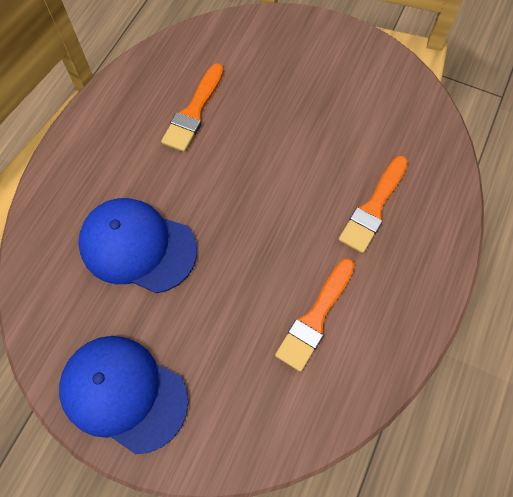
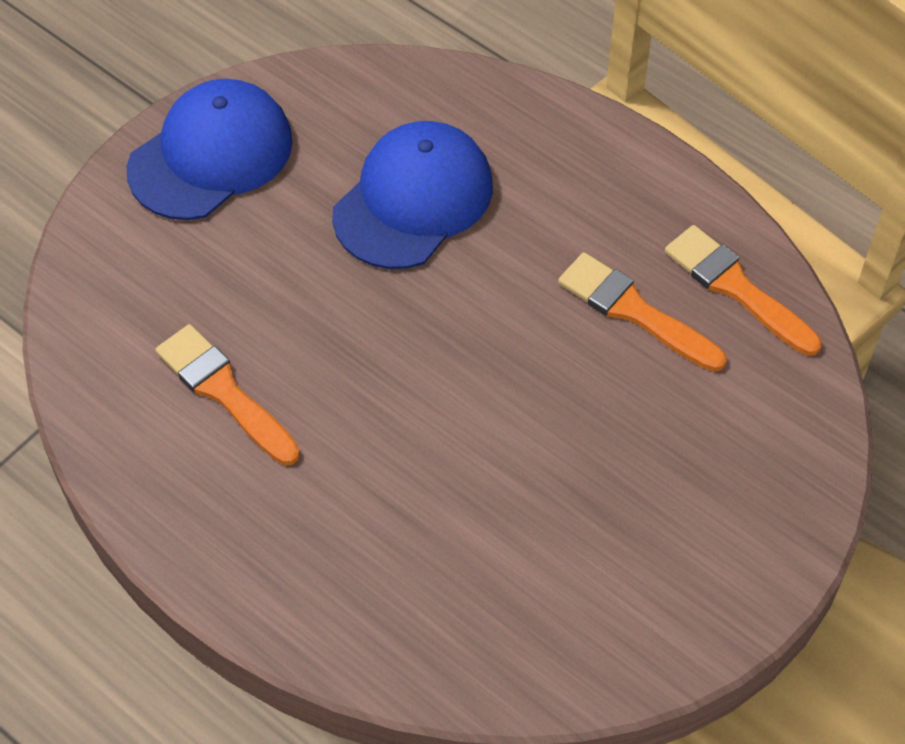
camera: 105 degrees right, 10 degrees down
(373, 208) = (374, 524): orange brush -> orange brush (736, 288)

